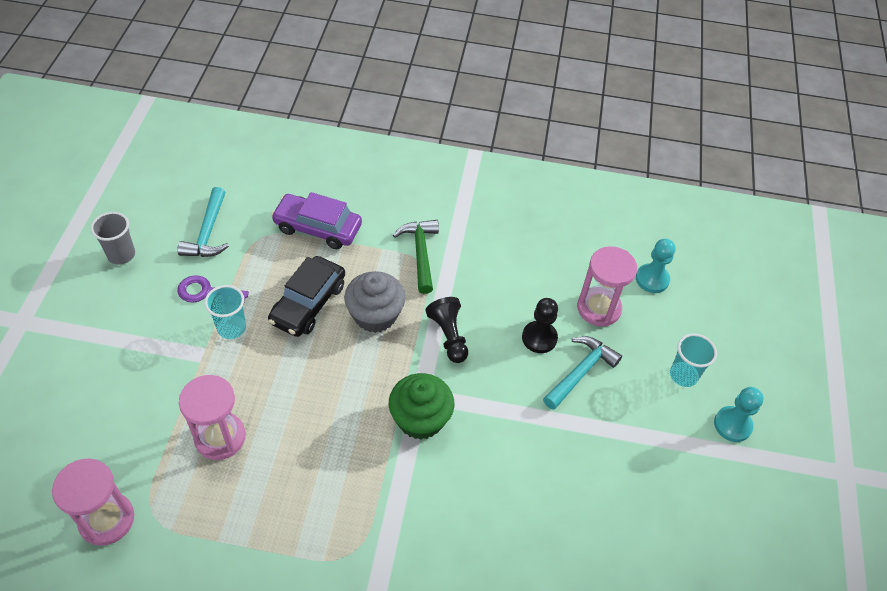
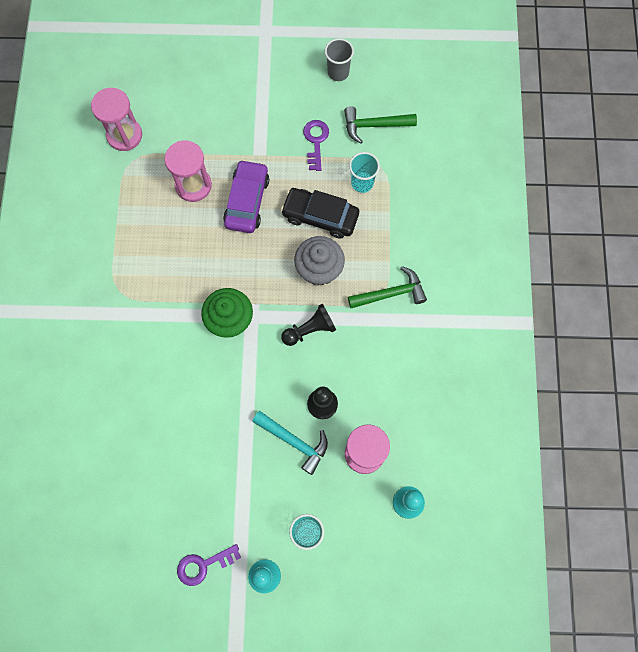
camera: 85 degrees right, 20 degrees up
(208, 233) = (374, 125): turquoise hammer -> green hammer
(231, 328) = (286, 168): turquoise cup -> turquoise cup (362, 183)
(318, 228) = (399, 206): purple car -> purple car (247, 201)
(723, 489) = (203, 565): none -> purple key

